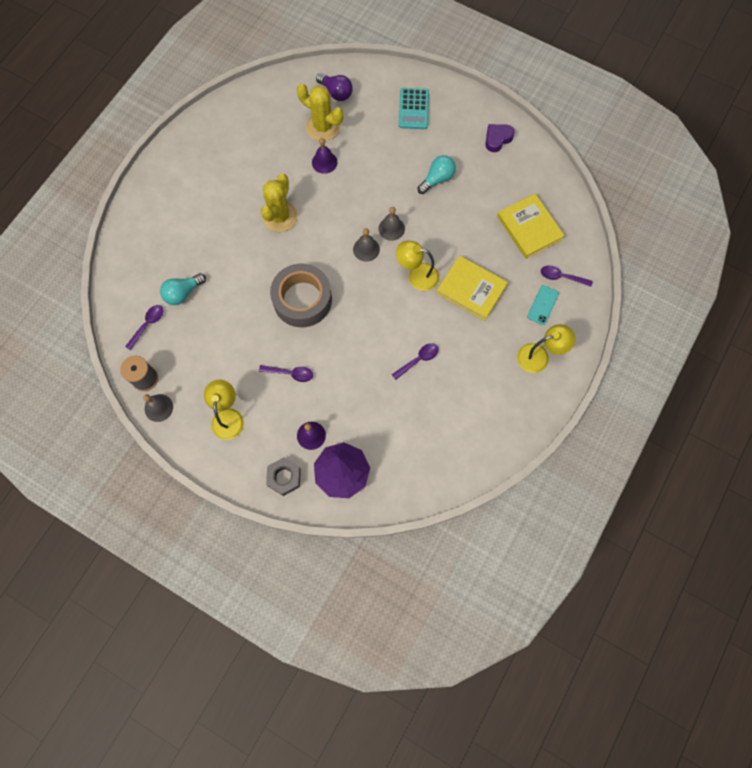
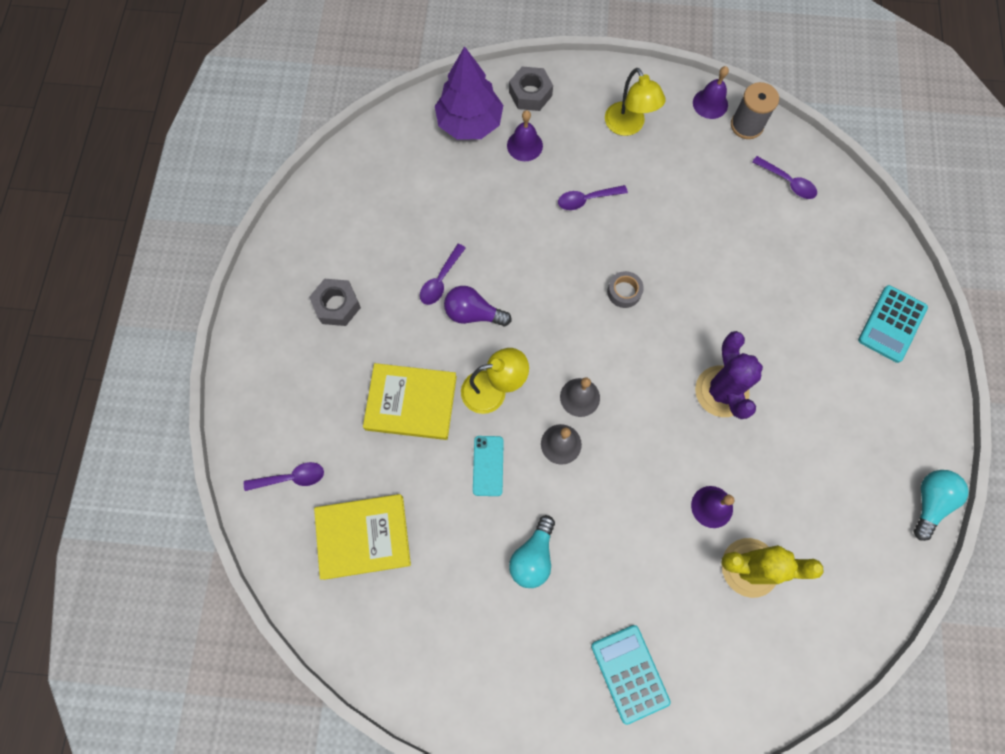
camera: 155 degrees right, 0 degrees up
(148, 325) = (788, 182): purple spoon -> purple spoon turned 60 degrees counterclockwise
(152, 210) = (892, 324): none -> turquoise calculator
(158, 408) = (710, 103): grey bell -> purple bell
(183, 293) = (774, 236): turquoise light bulb -> turquoise light bulb (929, 502)
(280, 216) = (721, 391): yellow cactus -> purple cactus
(302, 300) = (624, 292): grey tape -> grey tape, size x0.41
(336, 92) = (767, 644): purple light bulb -> purple light bulb (473, 314)
(495, 373) = (337, 305): none -> grey nut
(497, 139) = (470, 679): purple heart -> none
(529, 228) = (363, 537): yellow book -> yellow book turned 45 degrees counterclockwise
(539, 356) = (287, 351): yellow lamp -> none
(542, 305) = (305, 424): turquoise phone -> turquoise phone (488, 465)

